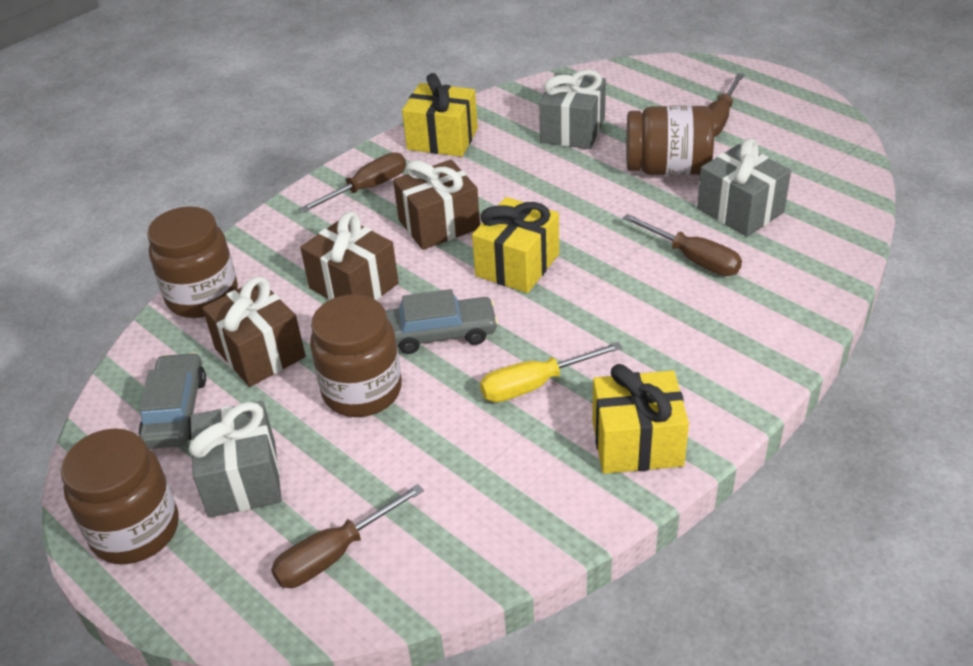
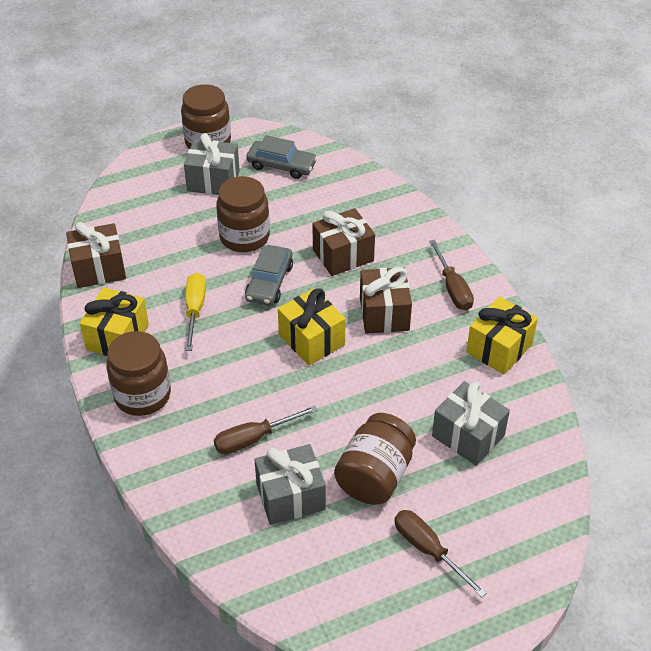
camera: 110 degrees right, 5 degrees up
(202, 296) = (376, 189): brown jar -> brown jar (142, 395)
(260, 353) = (307, 204): brown gift -> brown gift (99, 269)
(334, 554) = (140, 202): brown screwdriver -> none

